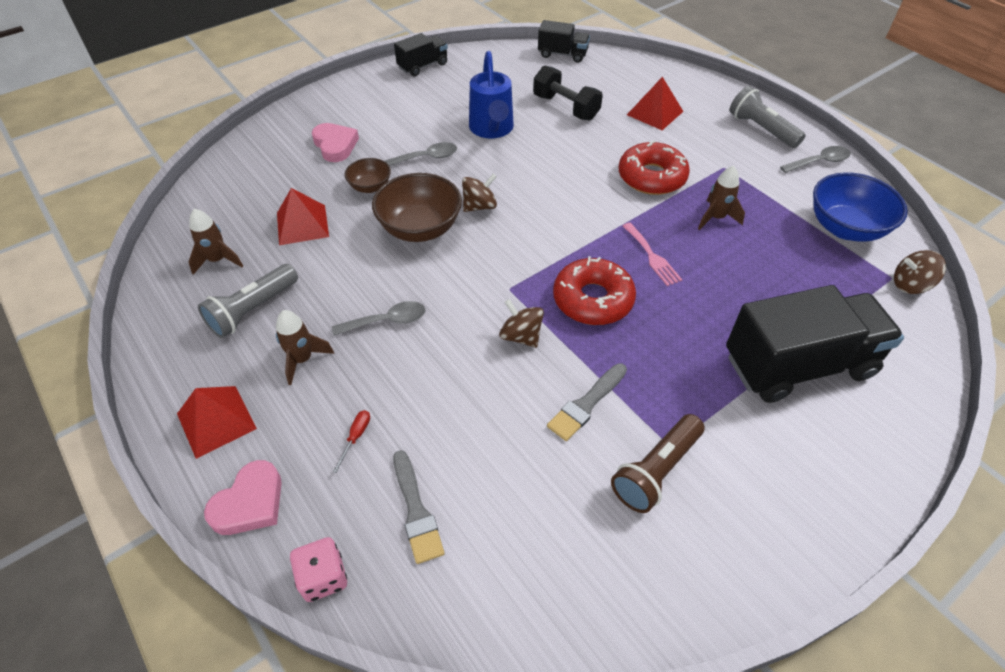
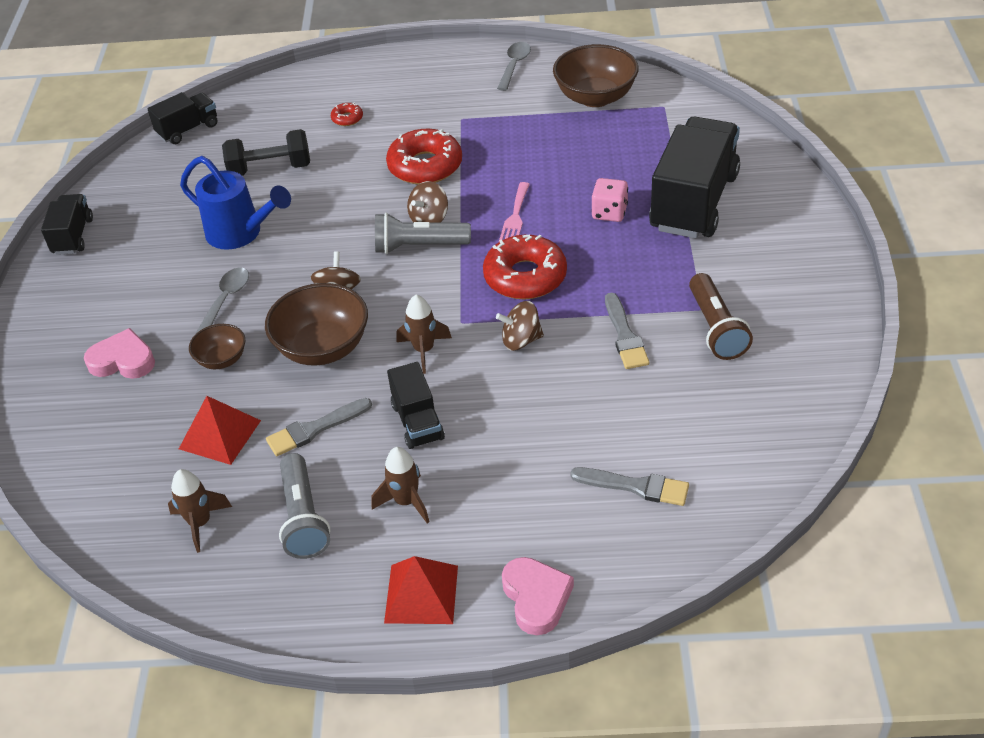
camera: 50 degrees left, 5 degrees down
(323, 577) = (649, 572): pink dice -> pink dice (609, 213)
(340, 268) = (315, 429): none -> grey brush
(356, 437) = (529, 496): red screwdriver -> none
(387, 321) = (418, 422): grey spoon -> black truck
(652, 256) = (515, 217): pink fork -> pink fork turned 90 degrees clockwise
(655, 113) = (347, 118): red pyramid -> red donut
(716, 218) = (512, 157): brown rocket -> brown rocket (424, 350)
(761, 129) = (442, 72): grey flashlight -> grey flashlight (418, 246)
(845, 228) = (595, 97): blue bowl -> brown bowl
(910, 285) = (678, 102): brown spinning top -> brown spinning top (429, 219)

